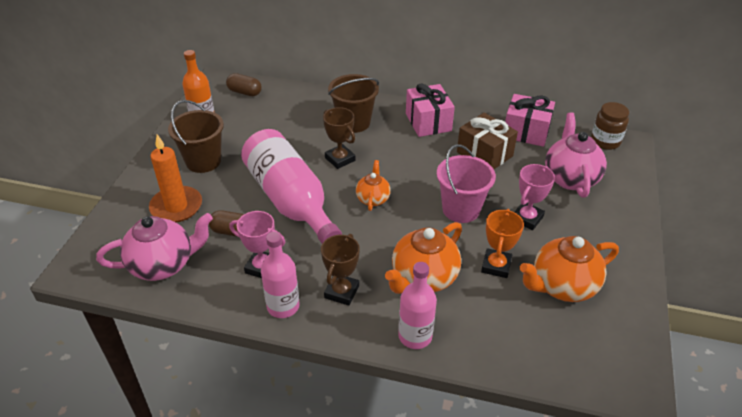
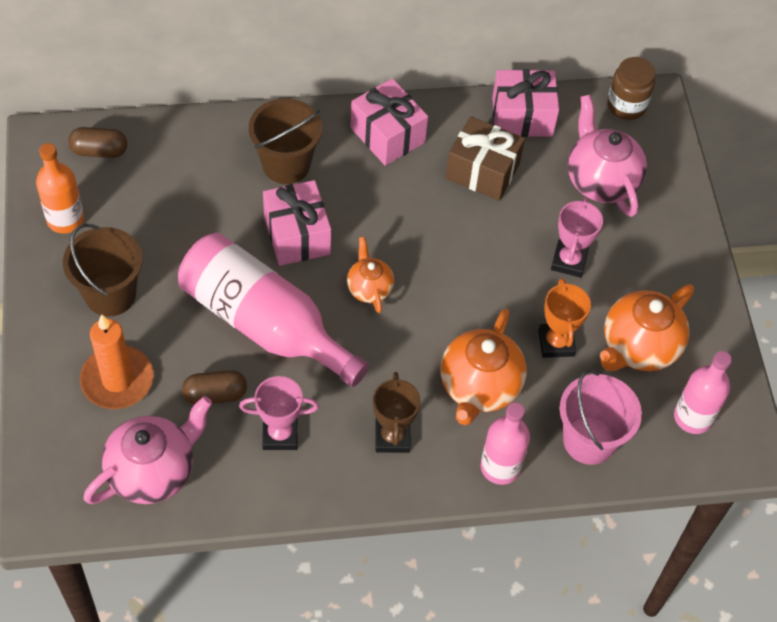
camera: 25 degrees left, 15 degrees up
(283, 306) = (332, 479): pink bottle -> pink bottle (693, 417)
(340, 159) = (297, 235): brown trophy -> pink gift
(461, 209) = (485, 272): pink bucket -> pink bucket (589, 440)

